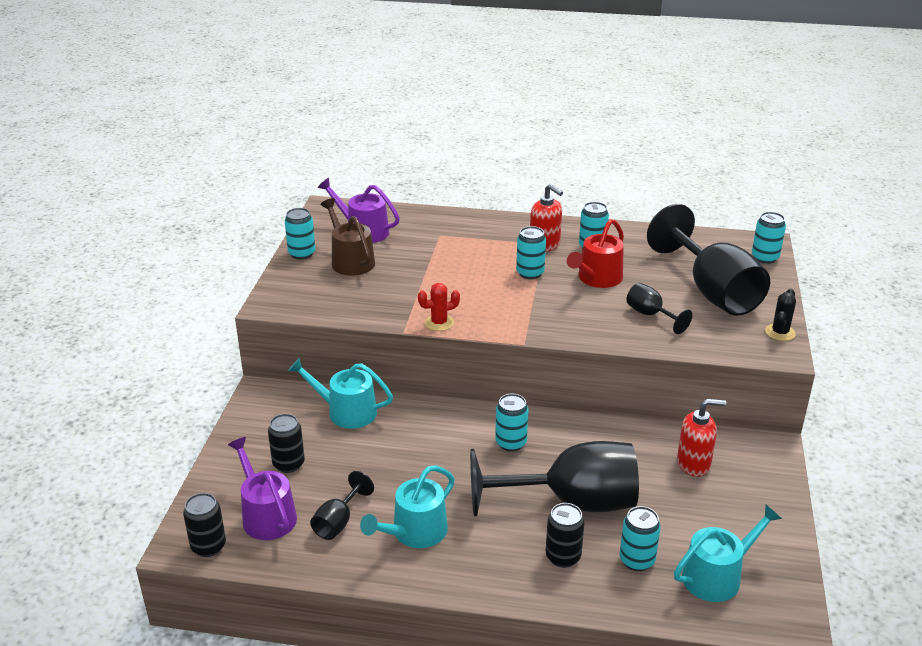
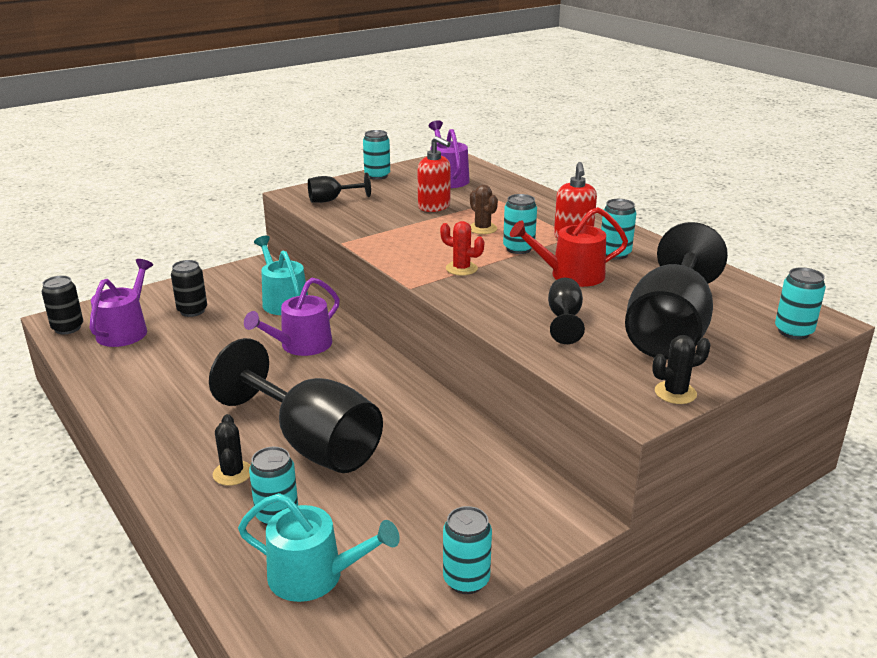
camera: 45 degrees right, 5 degrees down
(338, 522) = (151, 358): black goblet -> black goblet (332, 200)
(350, 261) = (400, 191): brown watering can -> none
(415, 532) = (178, 392): turquoise watering can -> none
(431, 439) = (301, 345): none -> purple watering can
(439, 323) = (378, 248): red cactus -> red cactus (461, 269)
(476, 267) = (482, 229): none -> brown cactus
(511, 443) = (349, 379): turquoise can -> turquoise can (466, 580)
(563, 557) = (232, 473): black can -> black cactus
(694, 464) = (467, 483): red soap dispenser -> red soap dispenser (434, 207)

